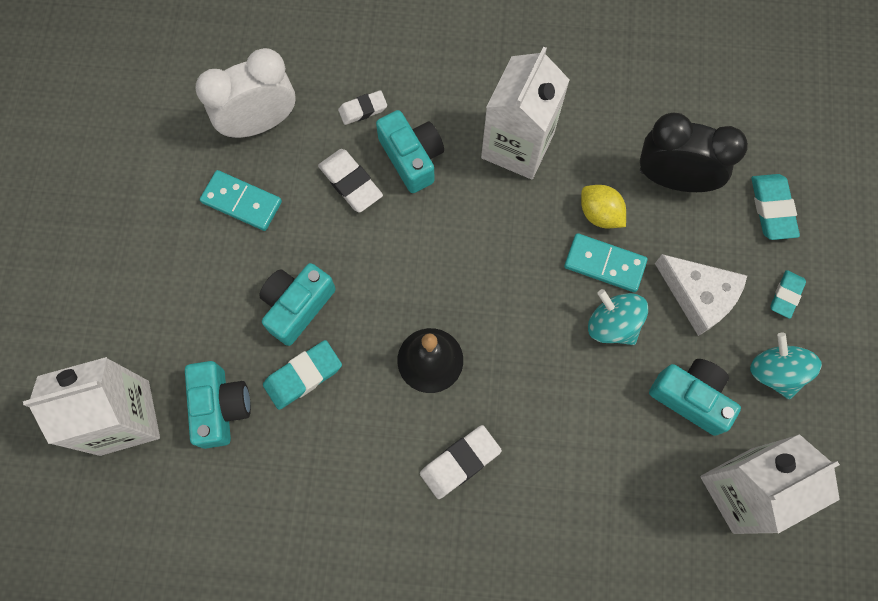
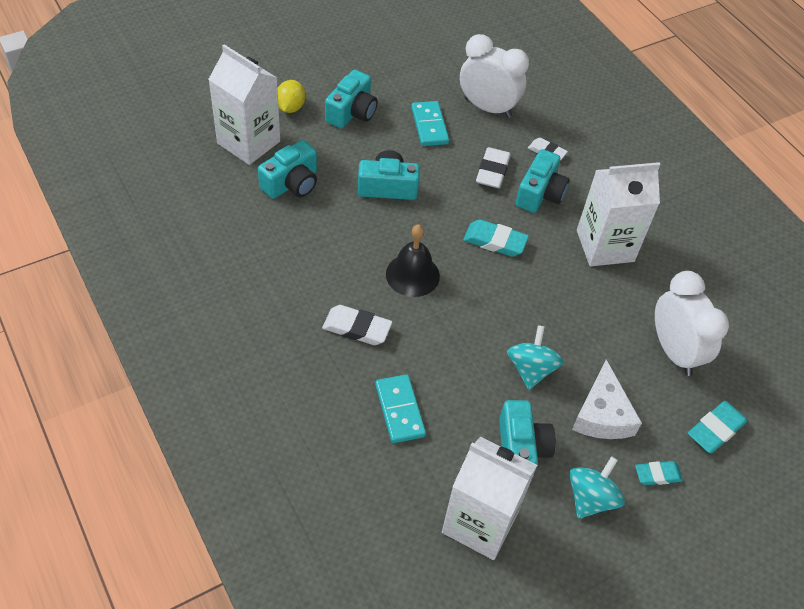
camera: 50 degrees right, 20 degrees down
(161, 271) = (352, 112): none -> turquoise camera
(303, 376) = (345, 213): turquoise eraser -> turquoise eraser (495, 241)
(600, 214) = (604, 319): yellow lemon -> yellow lemon (290, 107)
(604, 264) = (570, 341): turquoise domino -> turquoise domino (400, 410)
(673, 179) = (674, 351): black clock -> white clock

